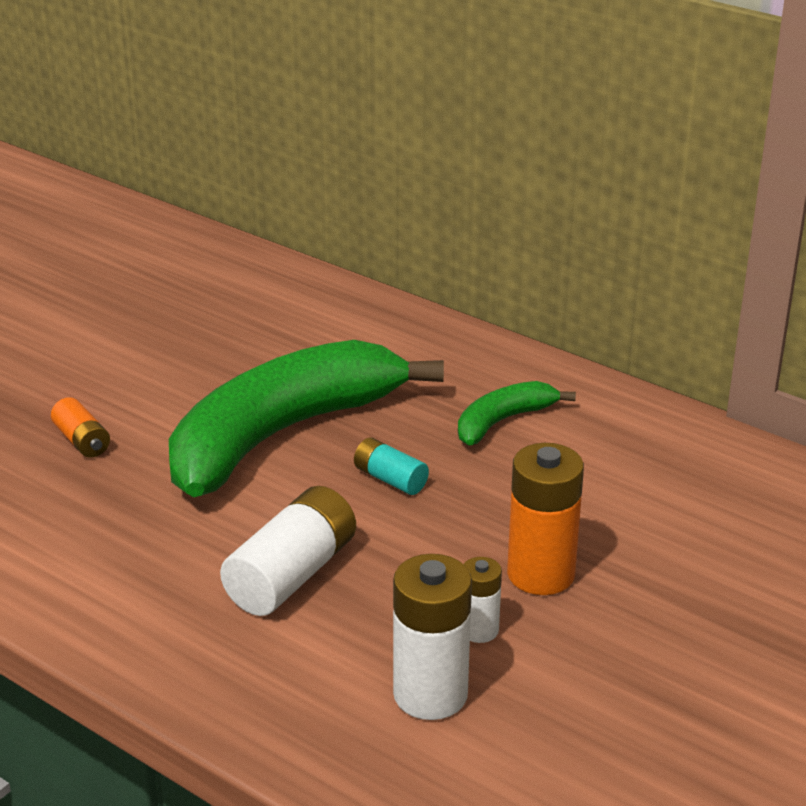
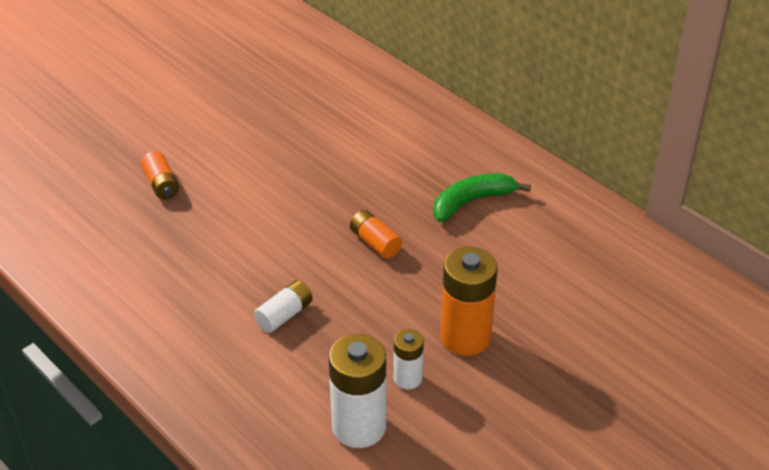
camera: 10 degrees right, 10 degrees up
(281, 435) = (305, 195): green banana -> none
(292, 574) = (284, 315): white battery -> white battery, size x0.55
(390, 479) = (375, 242): turquoise battery -> orange battery

